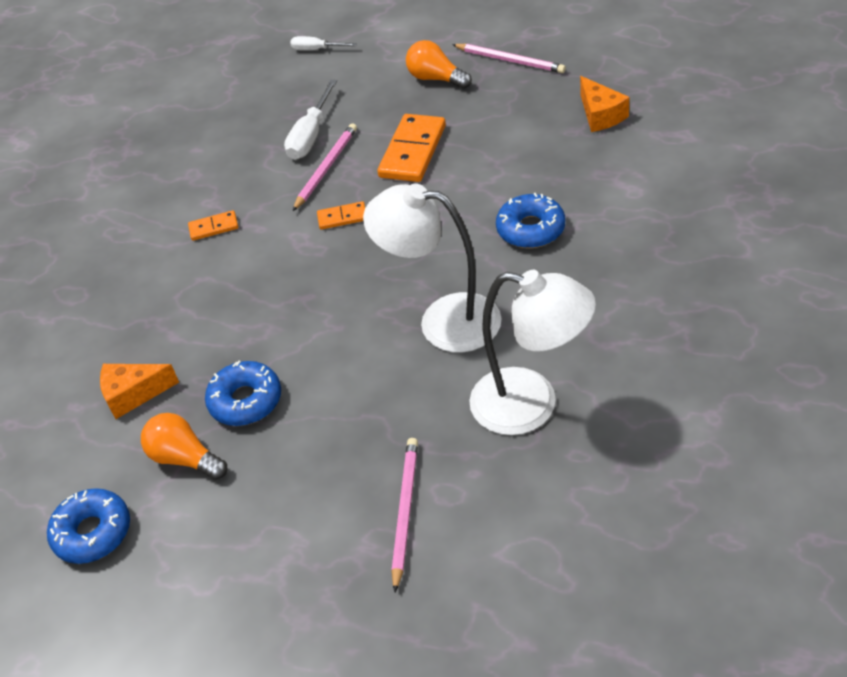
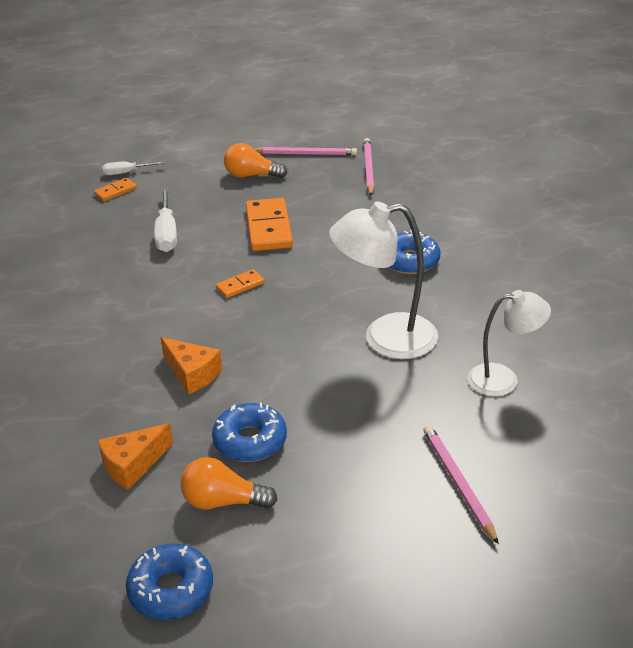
camera: 30 degrees left, 10 degrees down
(213, 227) = (121, 317): orange domino -> orange domino (115, 191)
(326, 168) = (198, 254): pink pencil -> pink pencil (368, 169)
(531, 405) = (503, 379): white lamp -> white lamp, size x0.65
(600, 115) = (407, 177): orange cheese -> orange cheese (192, 374)

